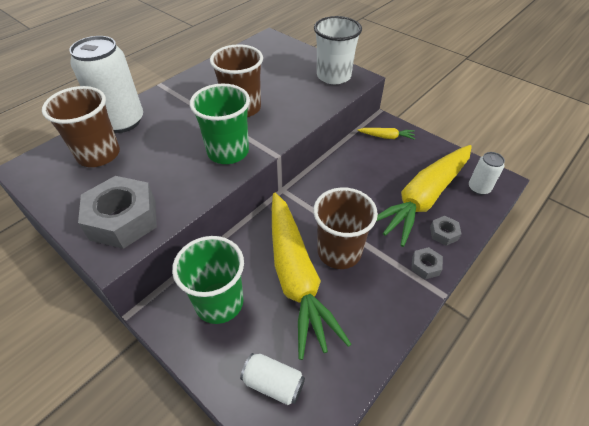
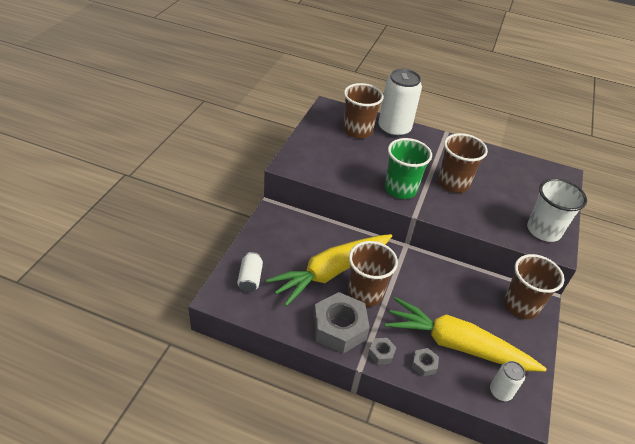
camera: 65 degrees right, 5 degrees down
(123, 219) = (314, 161): grey nut -> grey nut (339, 328)
(219, 302) = (292, 237): green cup -> none
(386, 137) = (520, 305): yellow carrot -> brown cup

